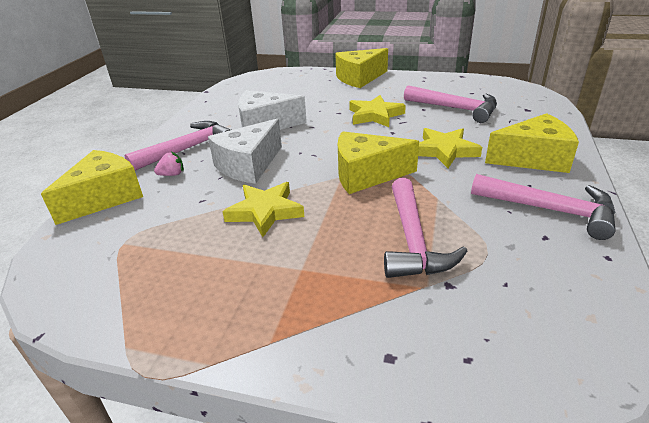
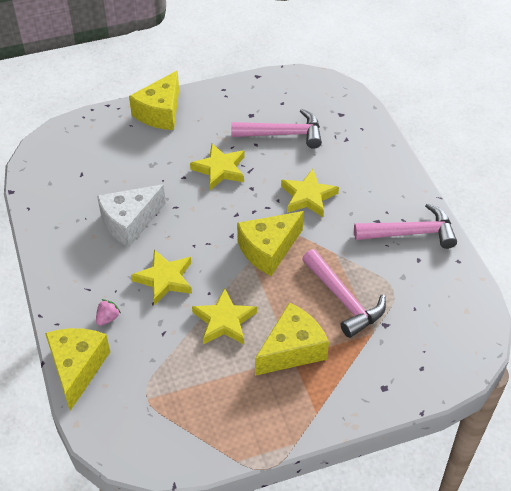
camera: 35 degrees left, 15 degrees up
(188, 149) = (88, 282): pink hammer -> none
(249, 165) = (164, 279): white cheese -> yellow star
(533, 158) = (375, 181): yellow cheese -> yellow cheese (292, 350)

